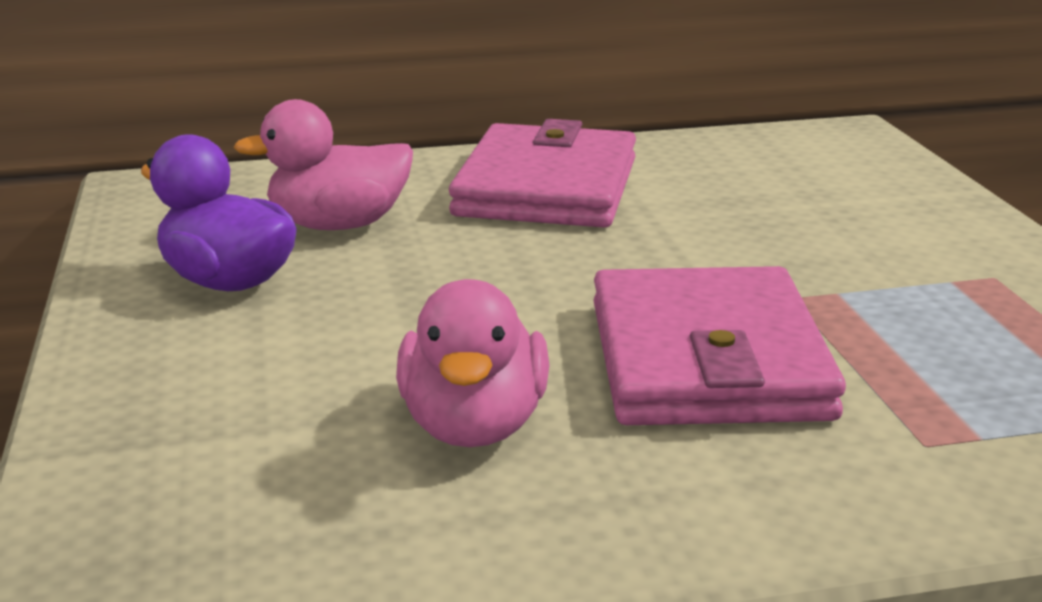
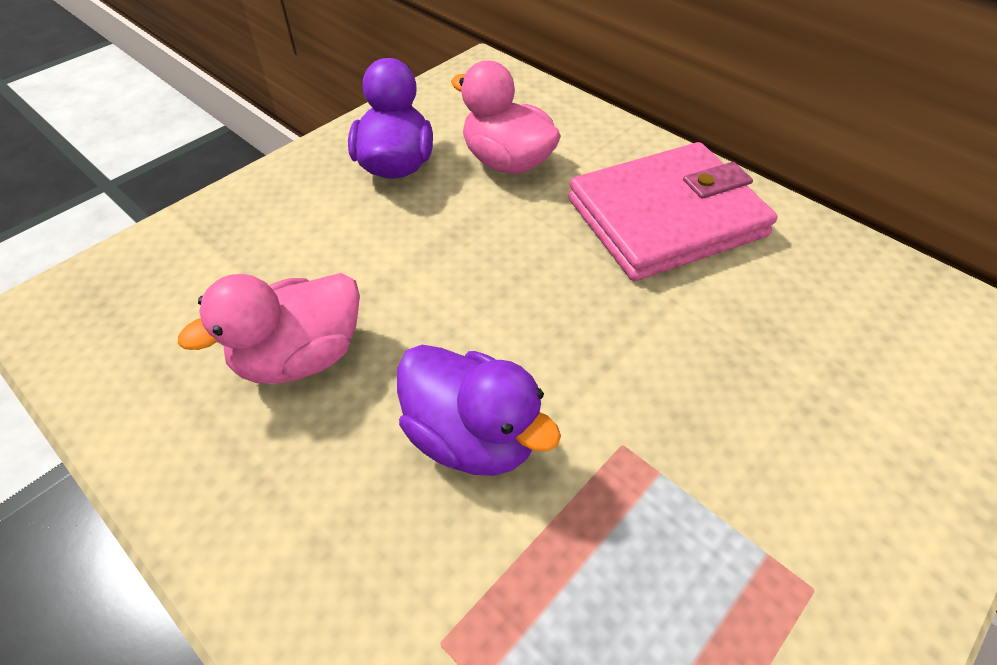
camera: 55 degrees right, 25 degrees up
(707, 360) = (472, 436): pink wallet -> purple duck

